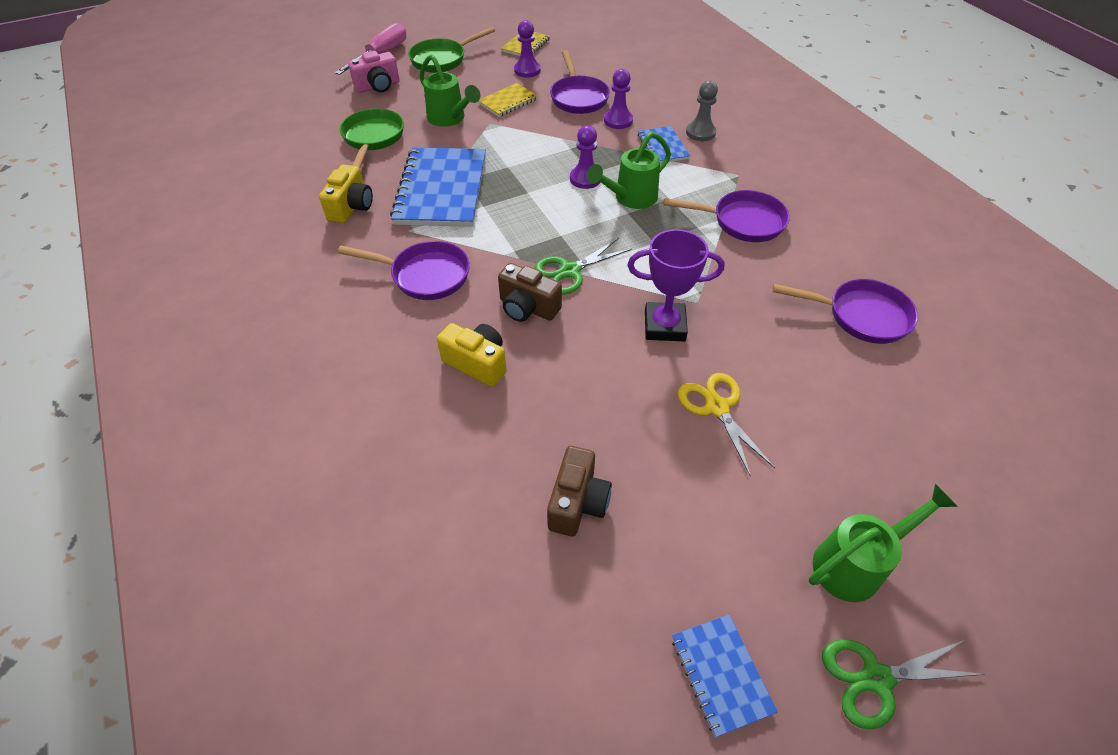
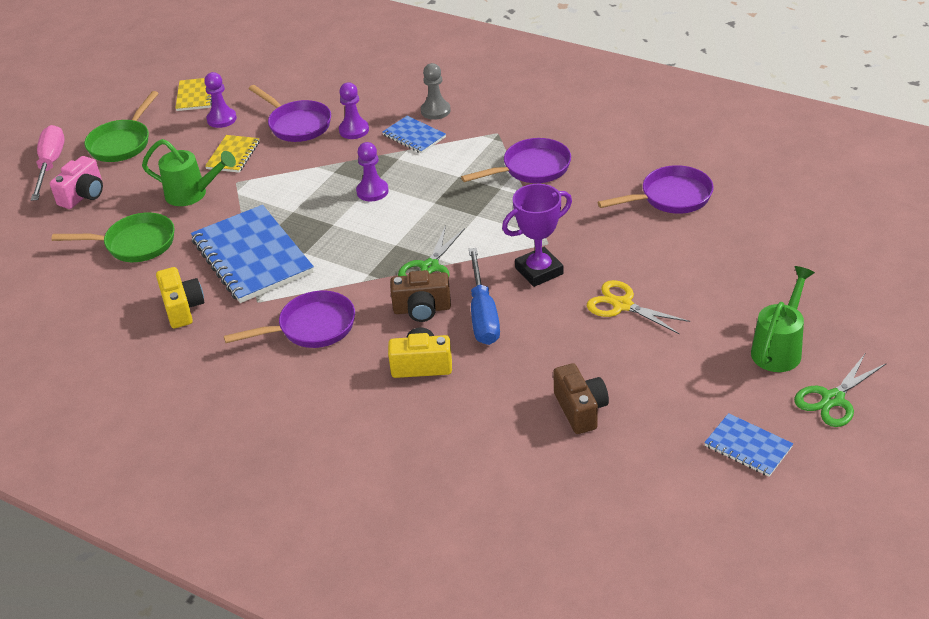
camera: 30 degrees left, 10 degrees down
(373, 139) = (135, 244): green pan -> green pan turned 120 degrees clockwise
(575, 342) = (483, 314): none -> blue screwdriver
(630, 198) = (426, 190): green watering can -> none

